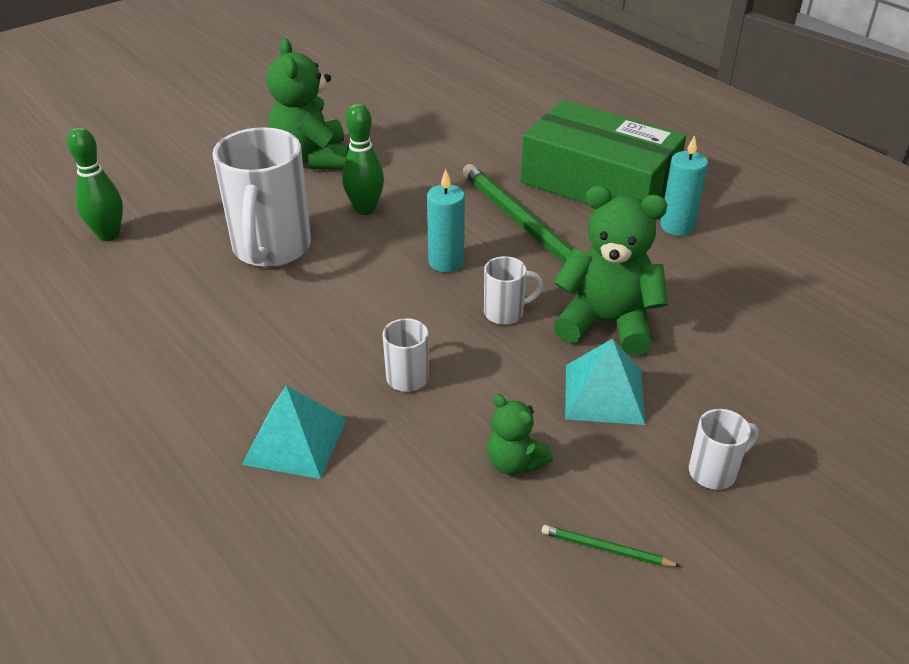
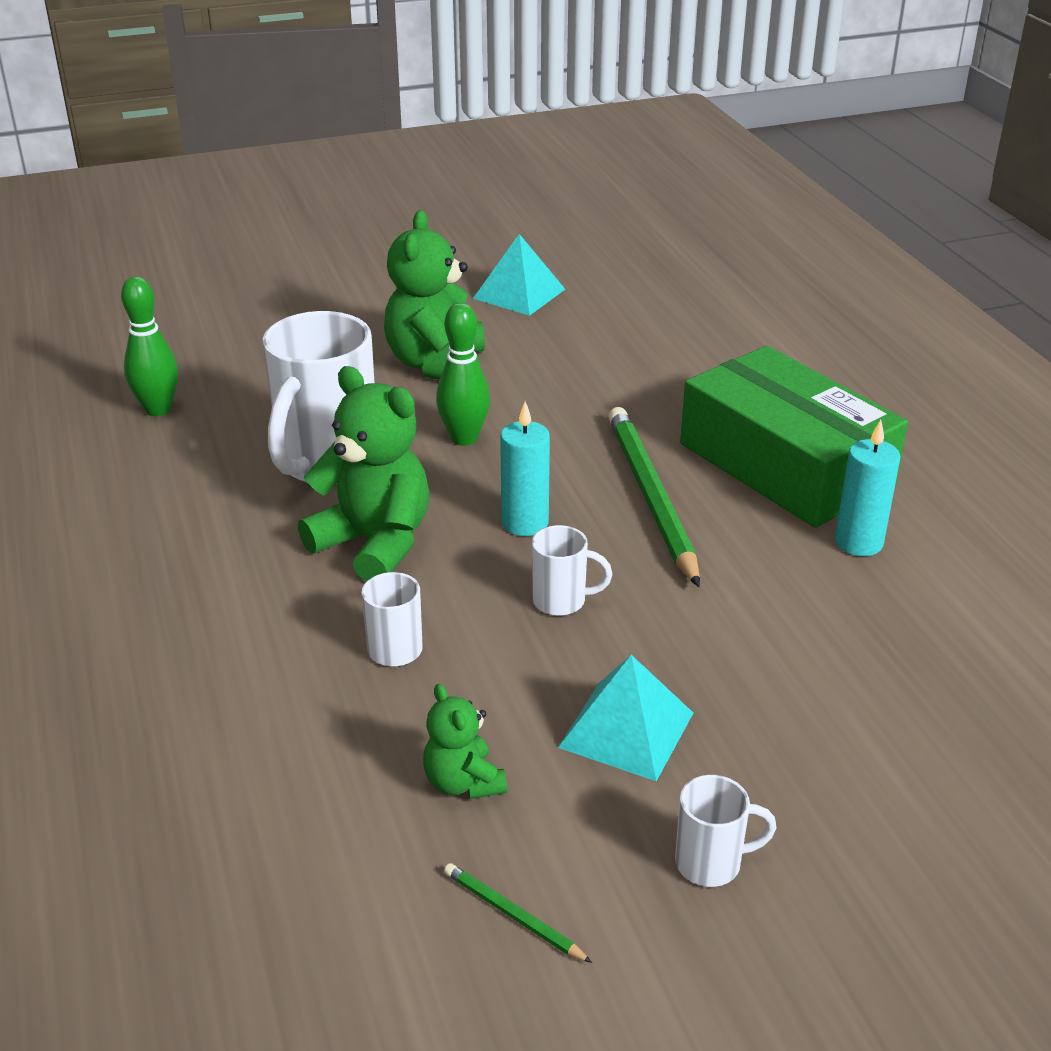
camera: 20 degrees right, 5 degrees down
(295, 441) = (226, 689): turquoise pyramid -> turquoise pyramid (519, 293)
(607, 323) = (685, 644): green teddy bear -> green teddy bear (374, 543)

